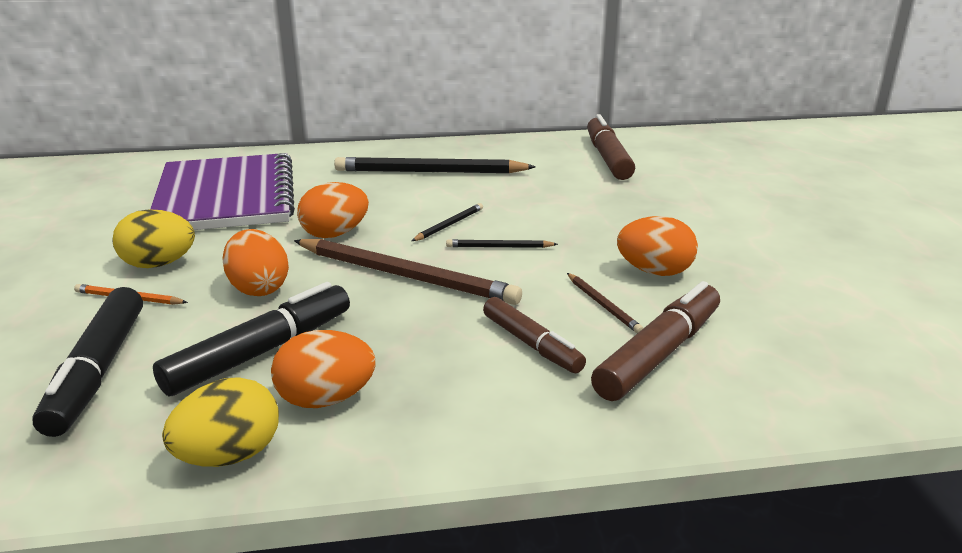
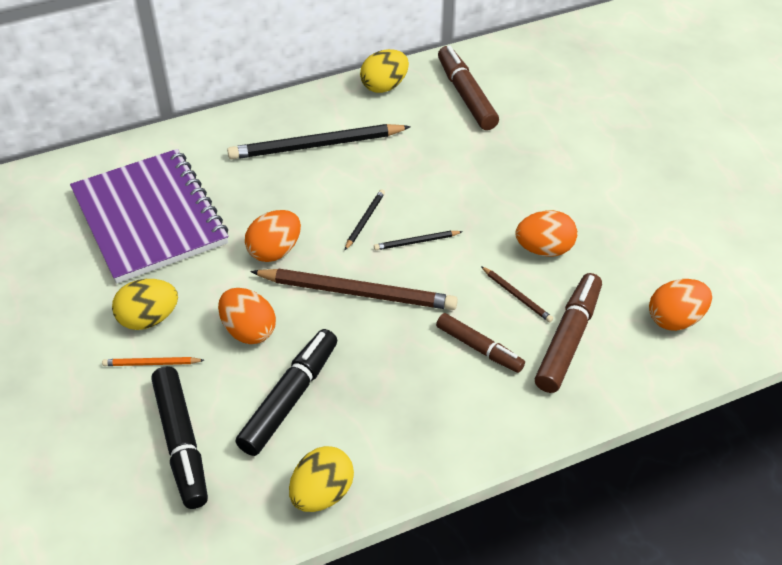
camera: 15 degrees left, 20 degrees up
(326, 399) = (360, 432): orange egg -> orange egg (675, 319)
(524, 145) = (384, 86): none -> yellow egg

